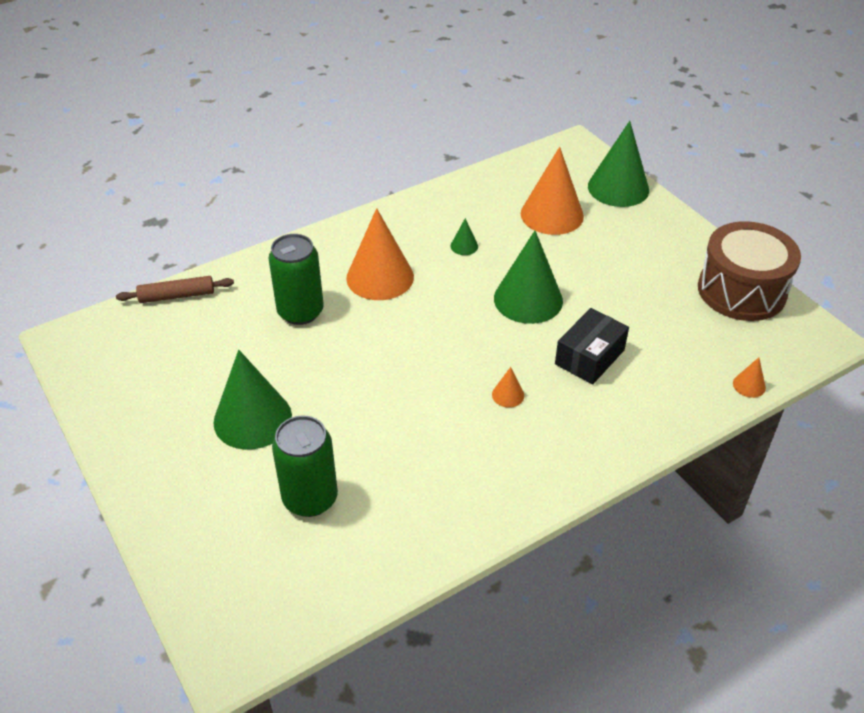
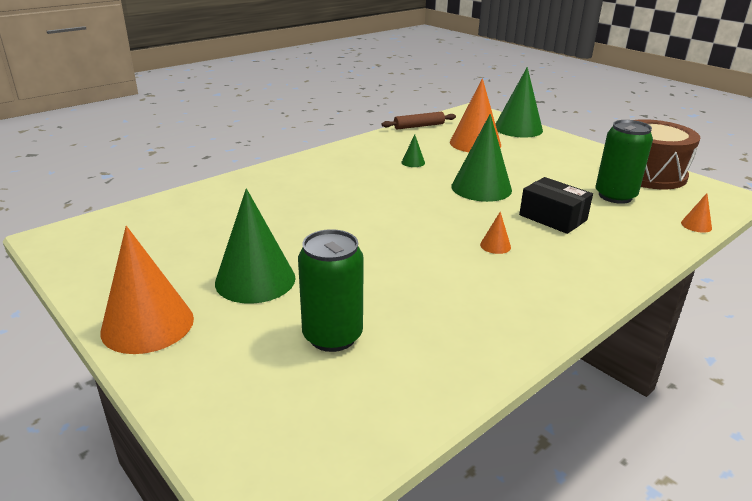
camera: 10 degrees left, 15 degrees down
(177, 296) = (164, 204): brown rolling pin -> brown rolling pin (419, 126)
(300, 312) = (284, 206): green can -> green can (615, 196)
(380, 277) = (348, 182): orange cone -> orange cone (147, 324)
(589, 357) = (553, 217): black box -> black box turned 75 degrees counterclockwise

